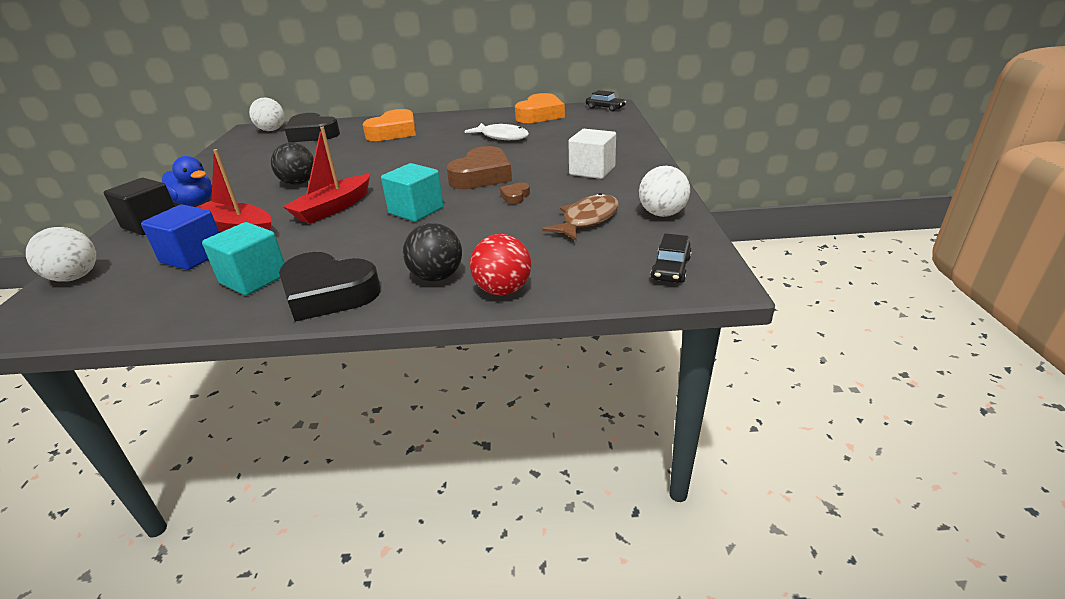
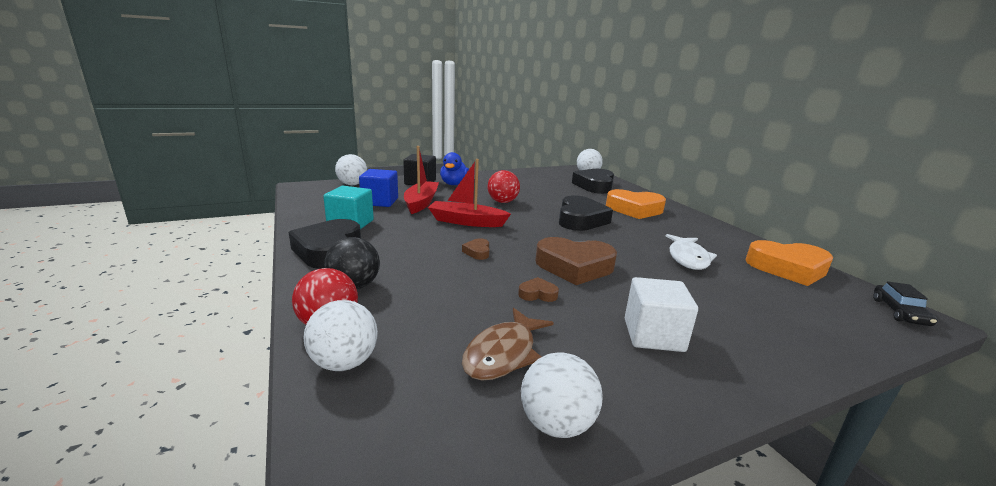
camera: 65 degrees right, 10 degrees down
(299, 183) = (502, 202): black ball -> red ball
(391, 156) = (580, 219): none -> black heart
(416, 210) = (477, 252): turquoise cube -> brown heart
(567, 282) = (344, 363): none -> white ball
(587, 220) = (503, 353): brown fish -> brown fish turned 105 degrees clockwise
(671, 268) = (382, 454): black car -> none

